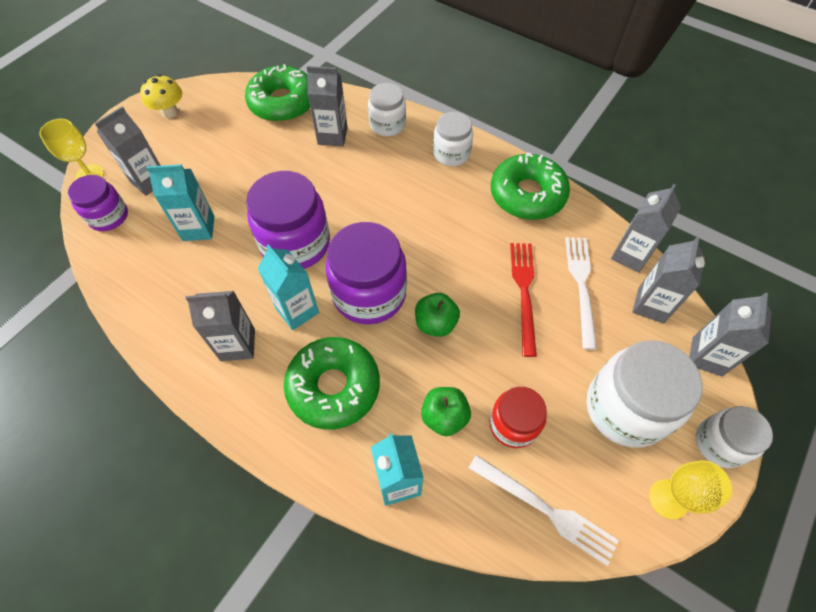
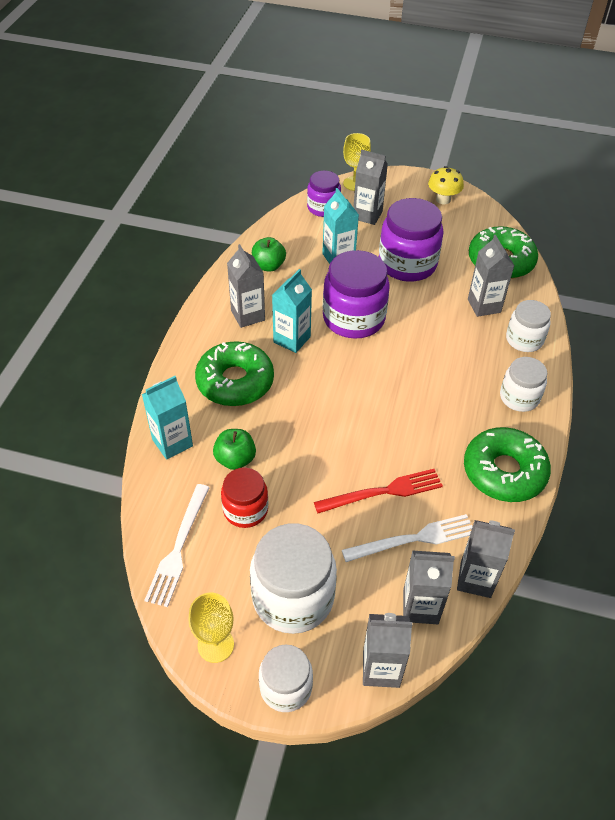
camera: 70 degrees right, 10 degrees down
(369, 294) = (328, 379): purple jar -> purple jar (407, 264)
(435, 323) = (320, 432): green apple -> green apple (268, 266)

